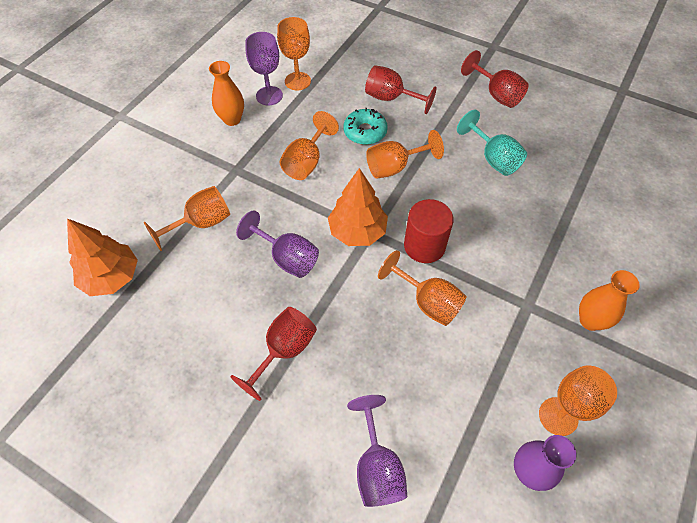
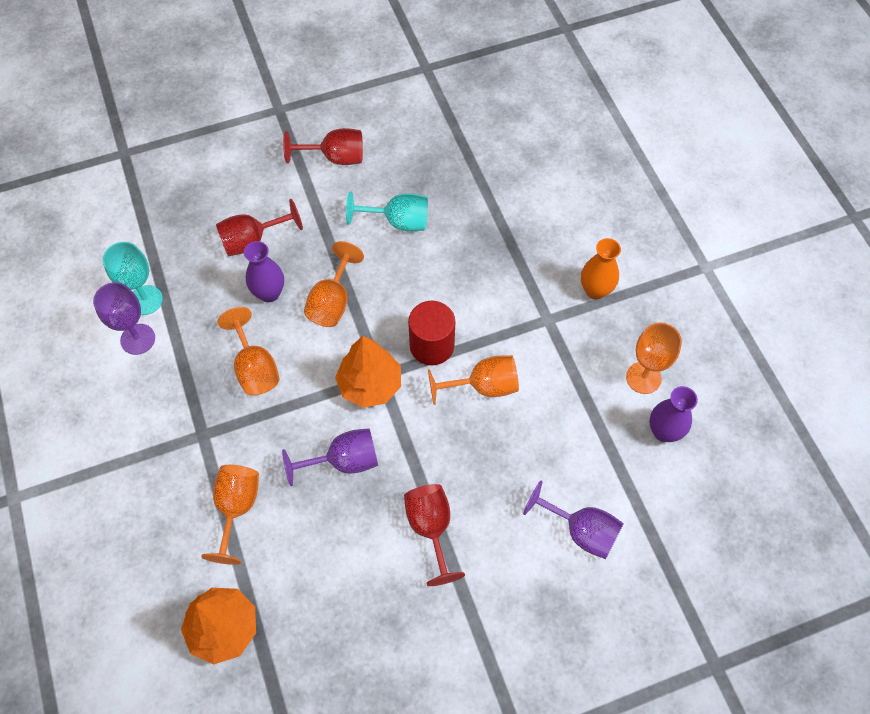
camera: 50 degrees left, 5 degrees up
(232, 119) = (134, 394): orange vase -> none
(297, 81) = (145, 300): orange goblet -> turquoise goblet
(365, 132) = (269, 293): turquoise donut -> purple vase

